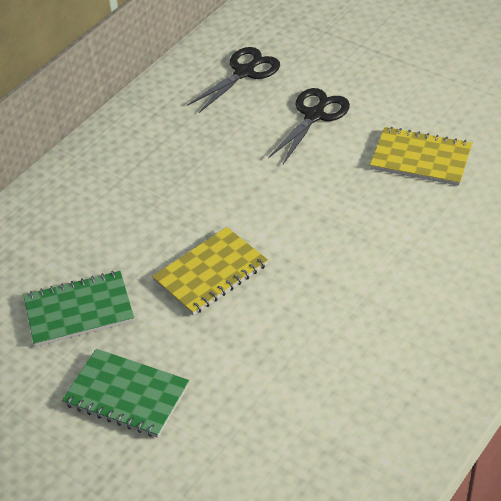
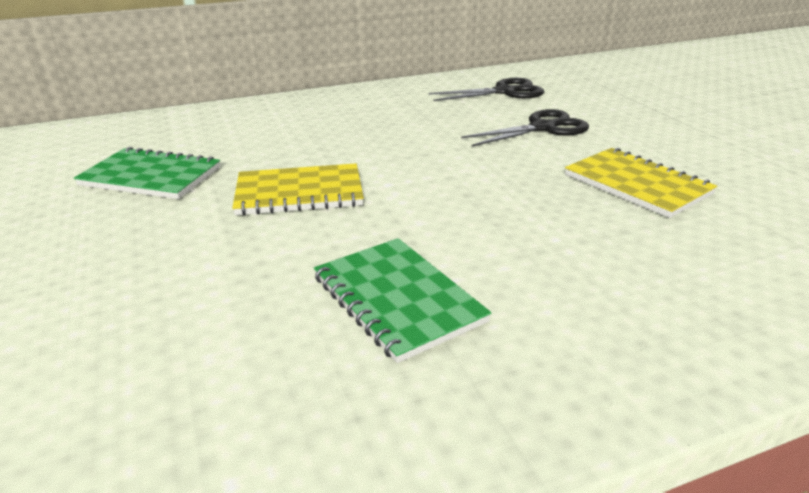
camera: 30 degrees right, 15 degrees down
(126, 395) = (78, 249): green notebook -> green notebook (397, 299)

